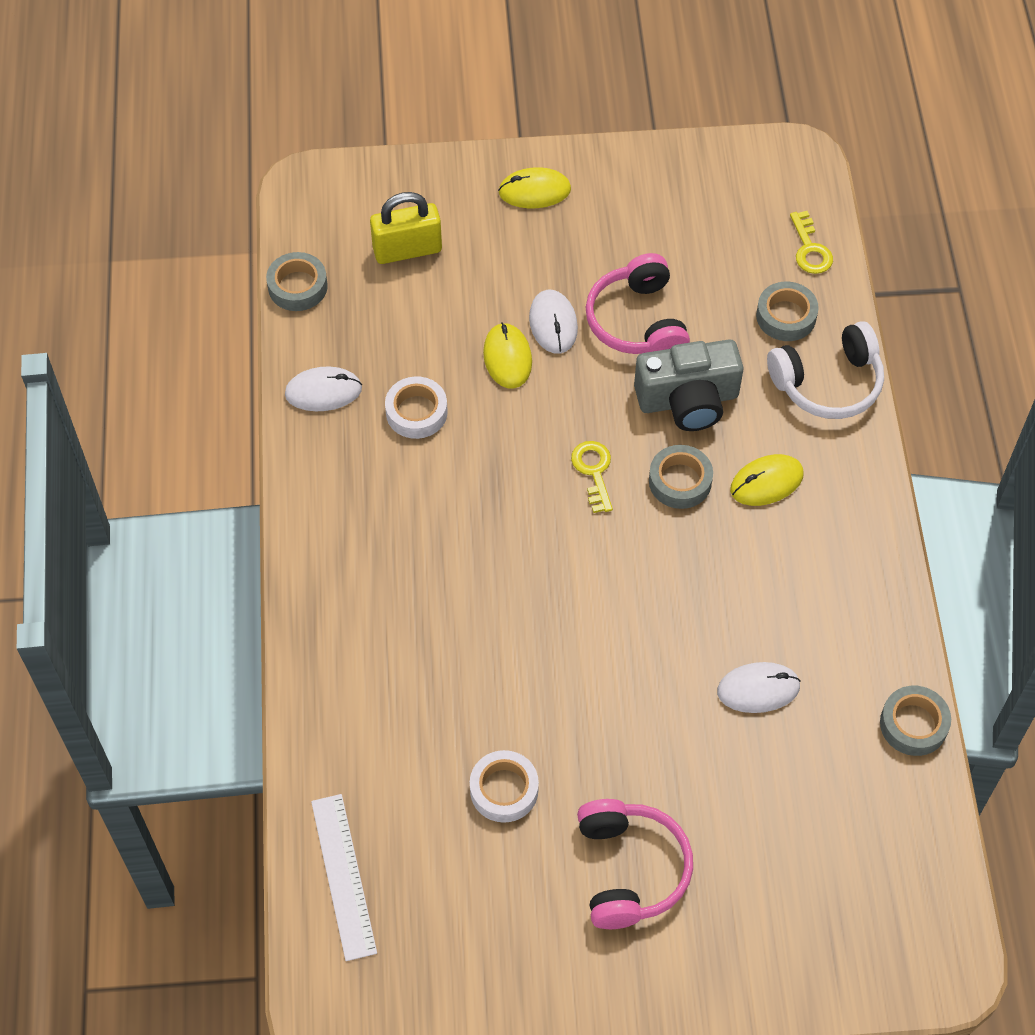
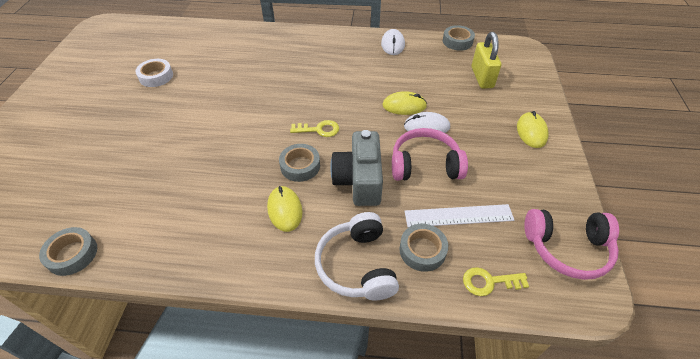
camera: 100 degrees right, 10 degrees down
(344, 876) = (150, 32): white ruler -> white ruler (458, 216)
(416, 412) = (374, 71): white tape -> none
(630, 869) = (87, 111): pink headphones -> pink headphones (567, 248)
(758, 689) = (147, 178): white mouse -> none

